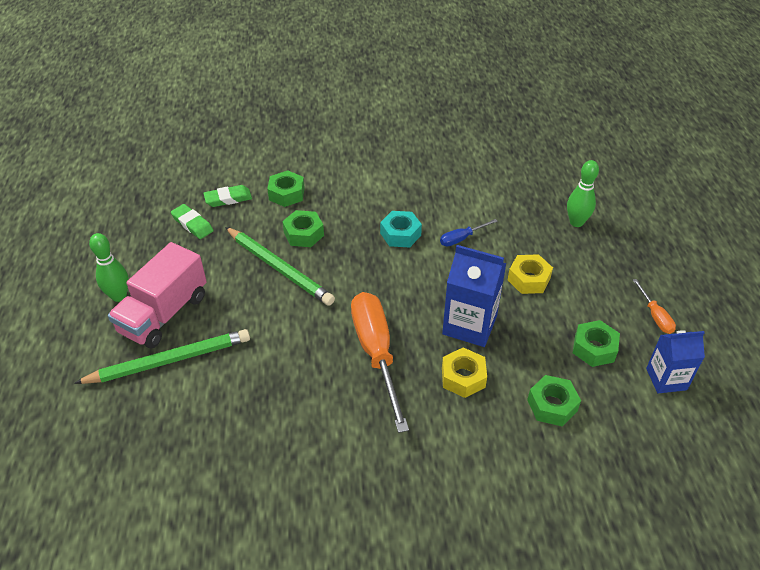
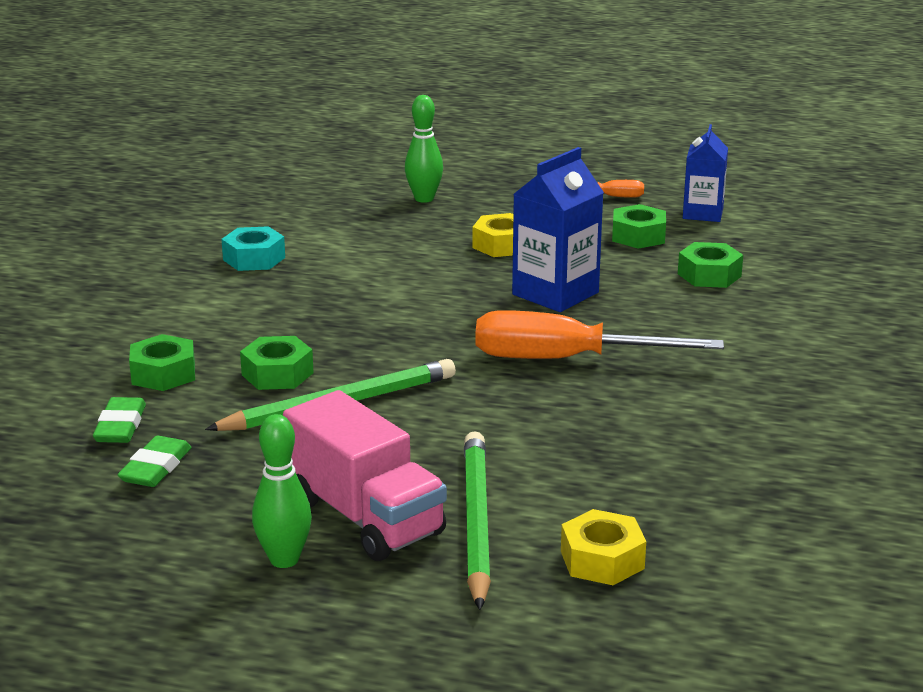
camera: 70 degrees left, 20 degrees down
(192, 224) = (156, 468): green eraser -> green eraser turned 45 degrees counterclockwise
(400, 234) = (346, 304): turquoise nut -> turquoise nut (254, 258)
(462, 238) = (392, 268): blue screwdriver -> none
(463, 377) = (640, 314): yellow nut -> yellow nut (602, 560)

